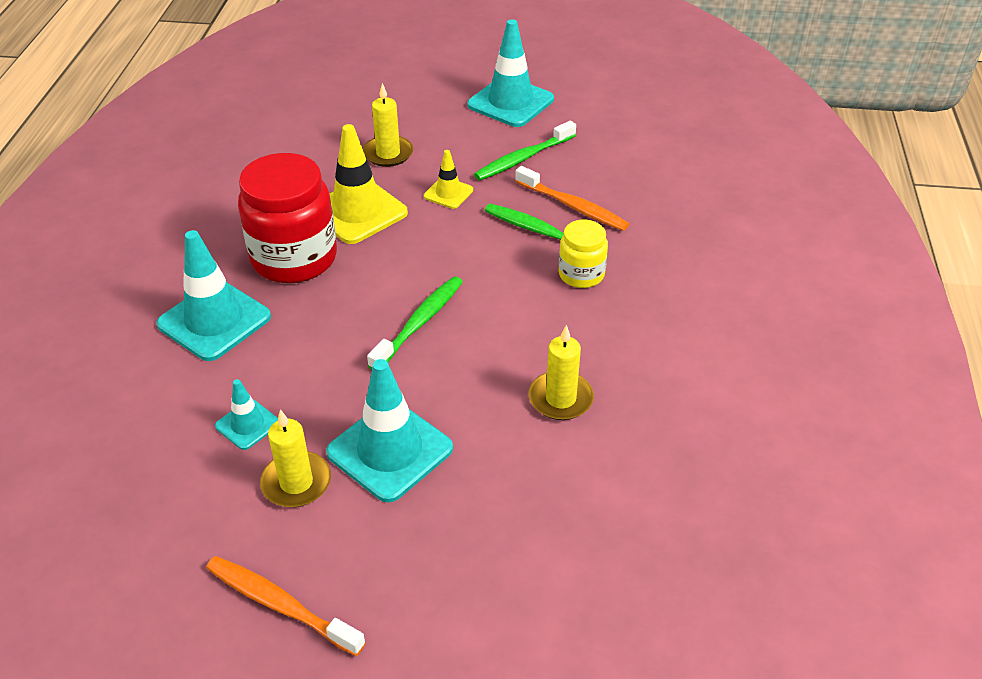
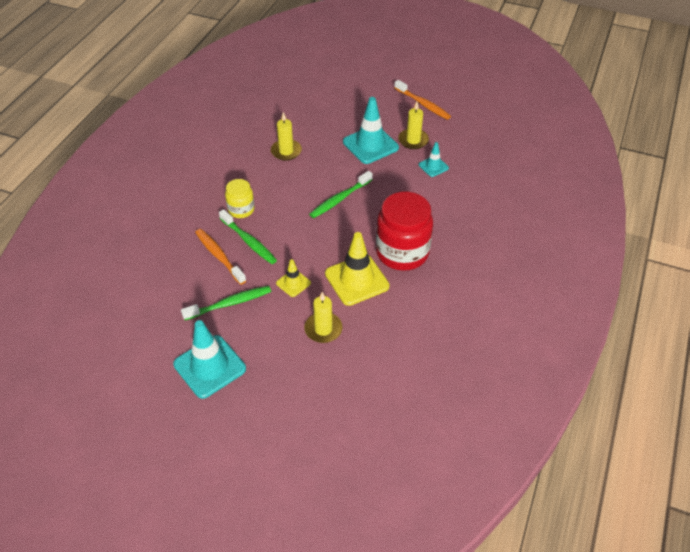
camera: 165 degrees left, 5 degrees up
(214, 320) = (450, 221): turquoise traffic cone -> none

